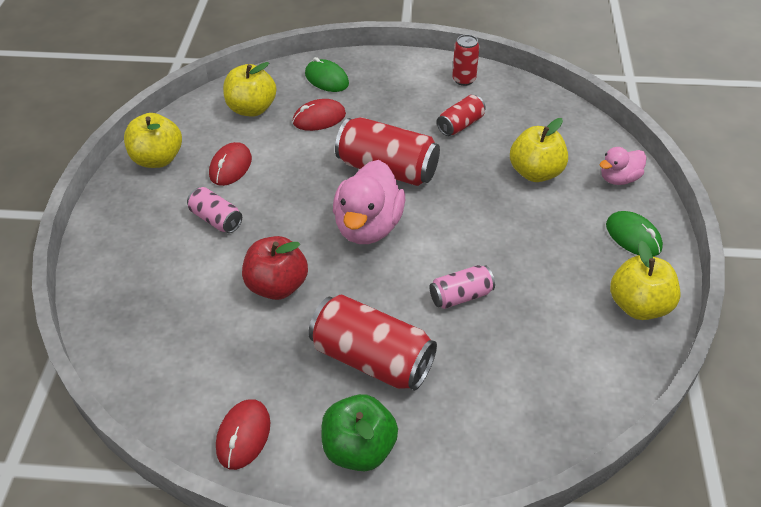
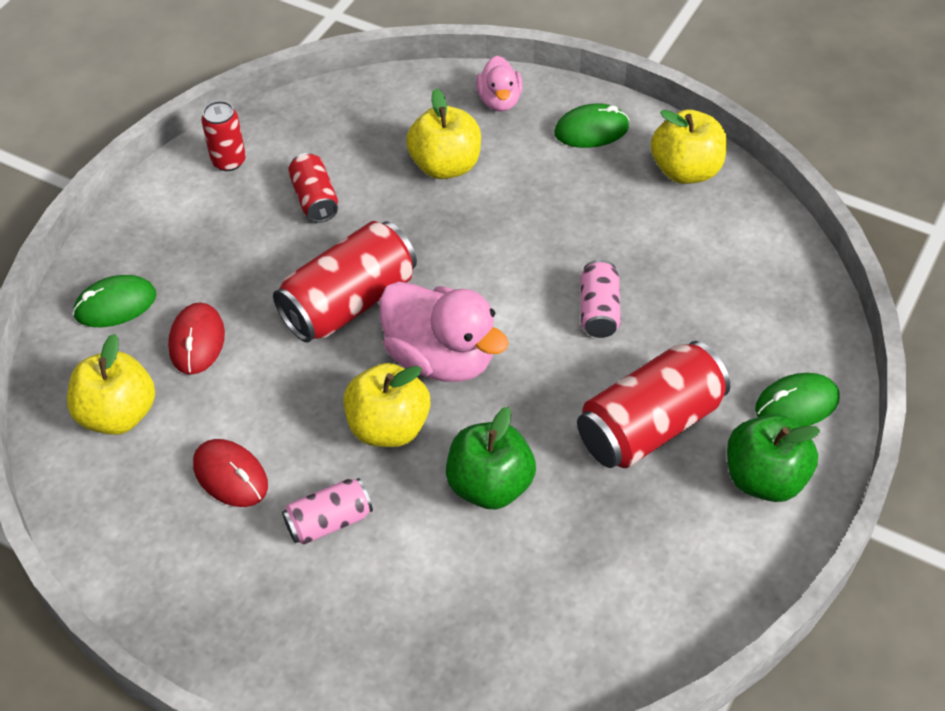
camera: 65 degrees left, 5 degrees up
(158, 159) = (152, 565): yellow apple -> yellow apple (388, 427)
(243, 435) = (703, 586): red mouse -> none
(277, 286) = (490, 485): red apple -> green apple
(444, 451) = (796, 404): none -> green mouse

